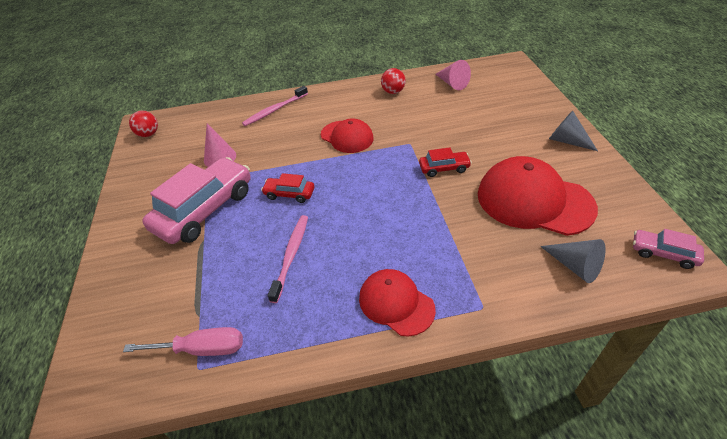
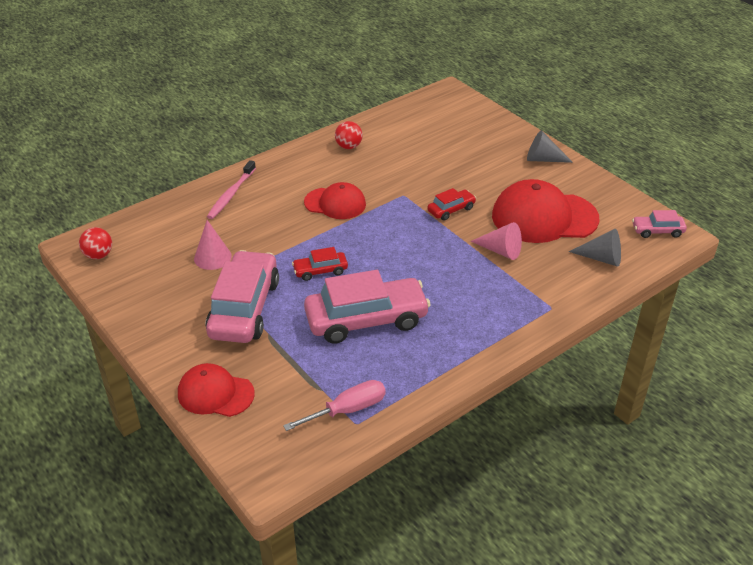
camera: 30 degrees left, 5 degrees down
(291, 255) = (366, 320): pink toothbrush -> pink car
(396, 303) = (484, 326): red cap -> red cap (215, 393)
(452, 83) = (404, 125): pink cone -> pink cone (501, 251)

